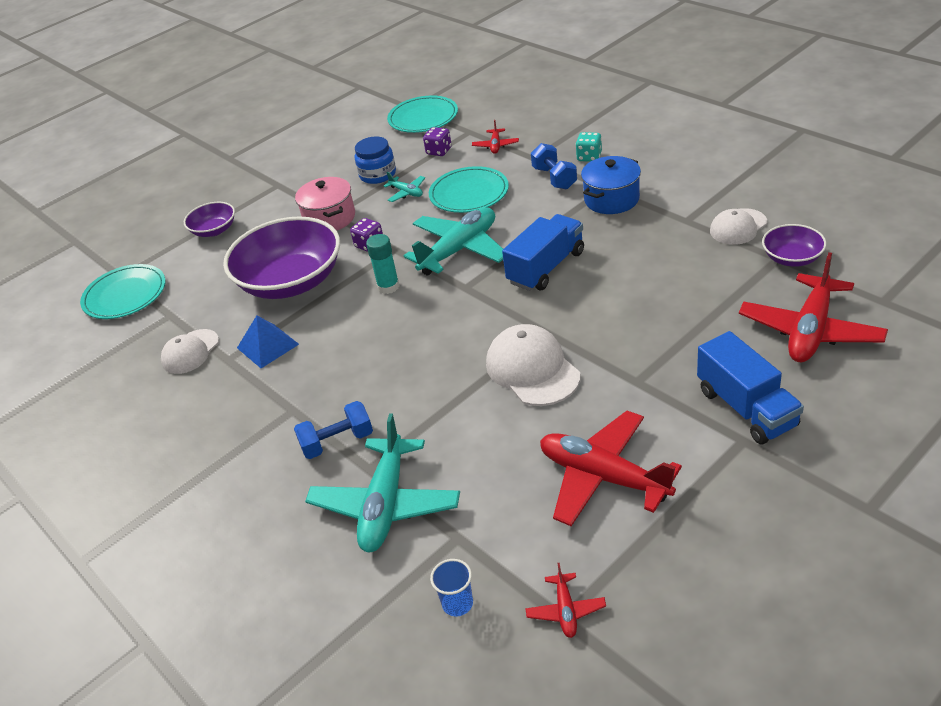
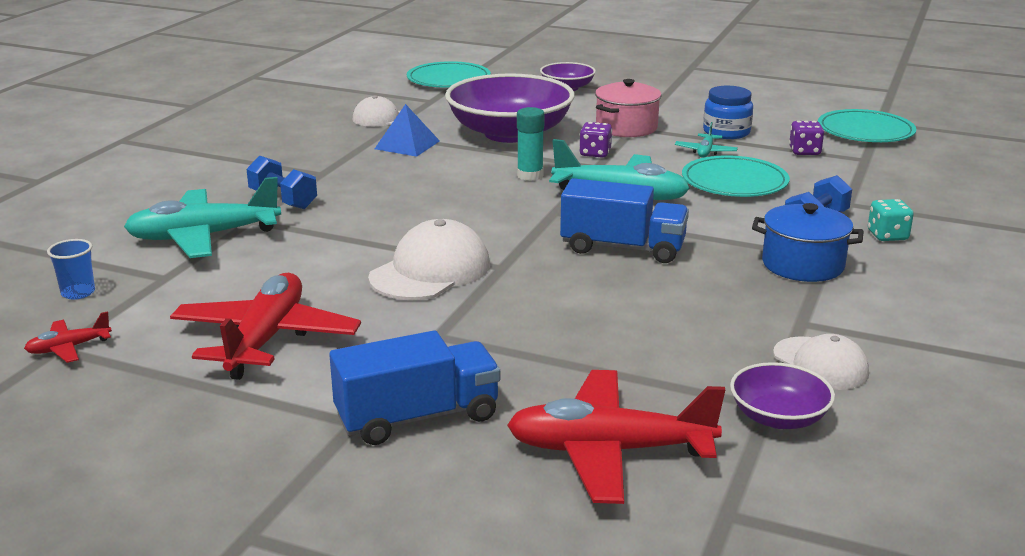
camera: 60 degrees right, 15 degrees down
(495, 145) = (850, 178): red plane -> none
(738, 227) = (820, 364): white cap -> white cap turned 150 degrees counterclockwise
(746, 408) = (417, 417): blue truck -> blue truck turned 150 degrees counterclockwise

